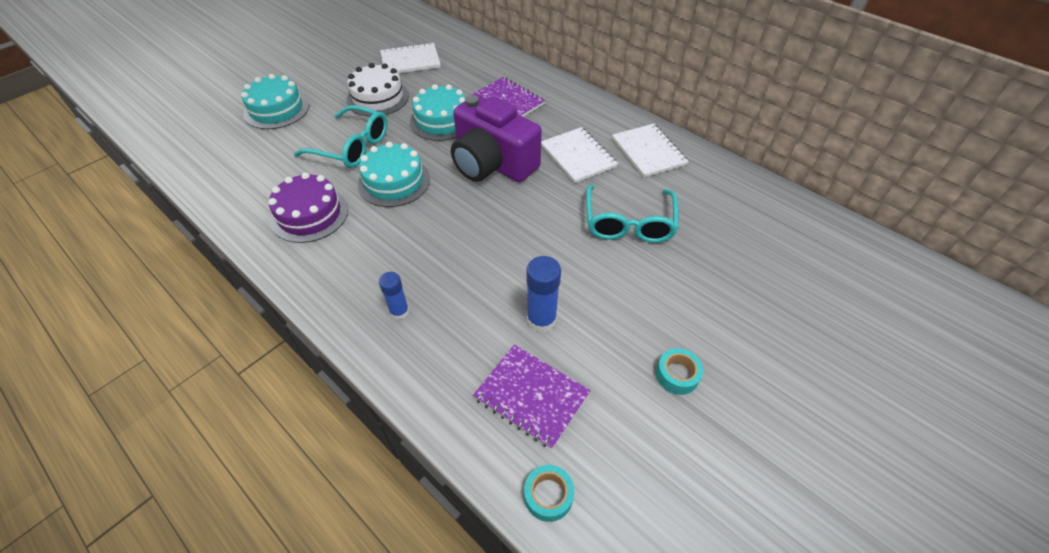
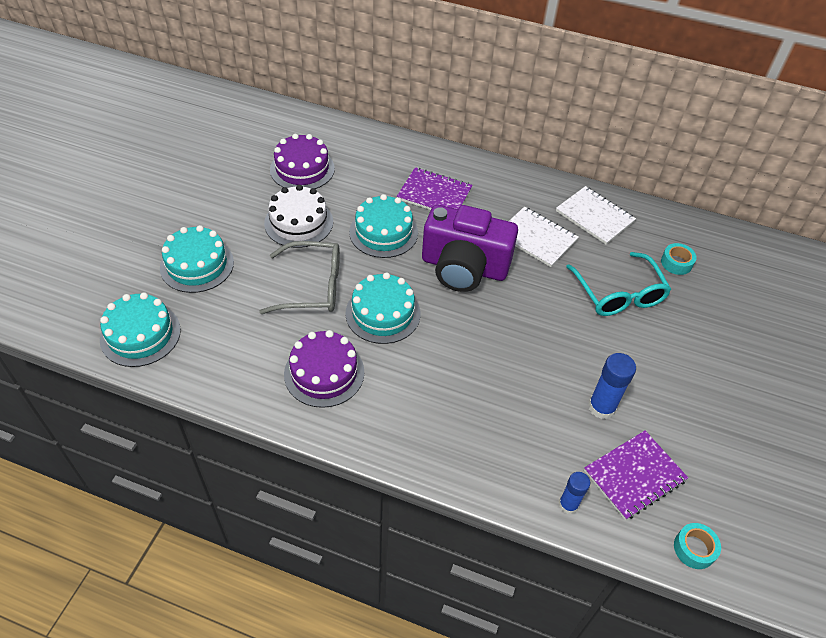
camera: 25 degrees left, 0 degrees up
(196, 147) = (140, 334): none -> turquoise cake
(352, 146) = (312, 286): turquoise glasses -> grey glasses
(399, 311) = (478, 441): blue glue stick -> blue glue stick (568, 504)
(410, 61) = (302, 169): white notebook -> purple cake
(531, 396) = (634, 475): purple notebook -> purple notebook turned 45 degrees counterclockwise
(677, 375) = (730, 418): turquoise tape -> turquoise tape (676, 263)

